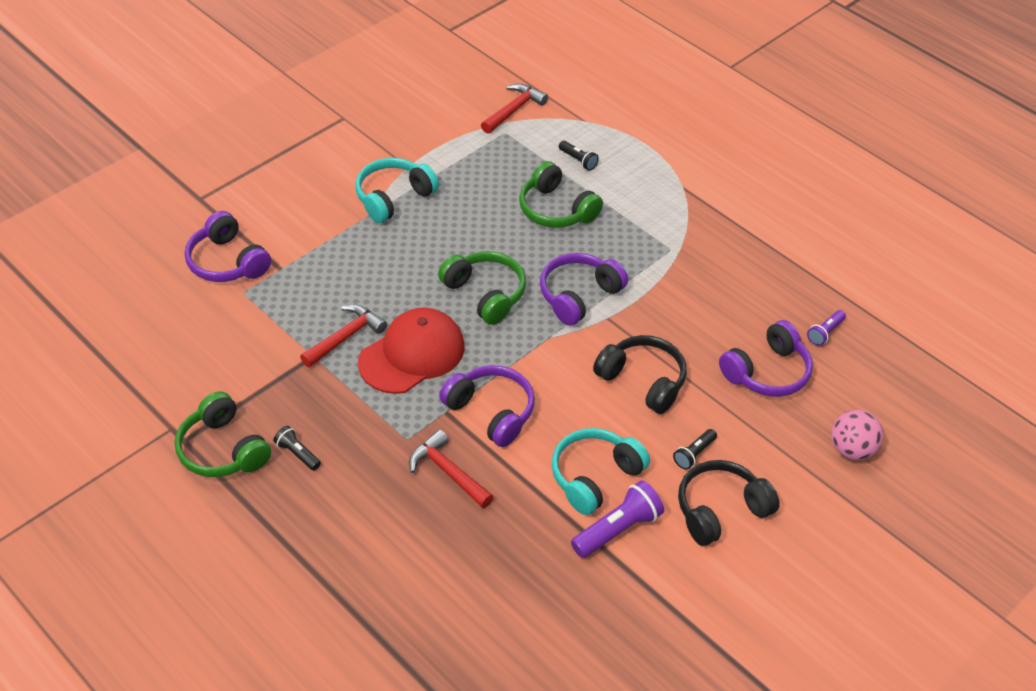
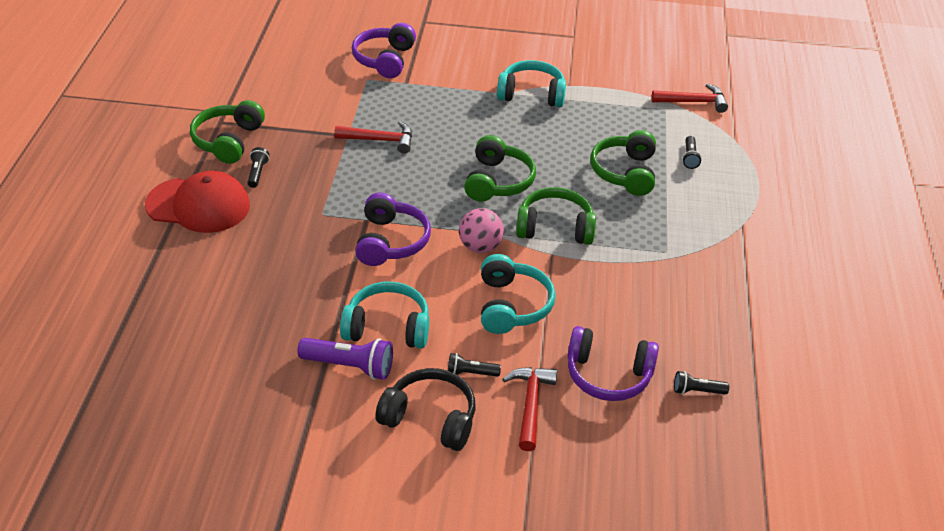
camera: 50 degrees right, 5 degrees down
(412, 354) = (400, 177): red cap -> red cap (198, 205)
(448, 472) = (313, 249): red hammer -> red hammer (530, 404)
(579, 295) = (555, 227): purple headphones -> green headphones
(643, 381) = (512, 305): black headphones -> turquoise headphones
(825, 333) = (697, 391): purple flashlight -> black flashlight
(852, 450) = (586, 474): pink ball -> pink ball (480, 247)

